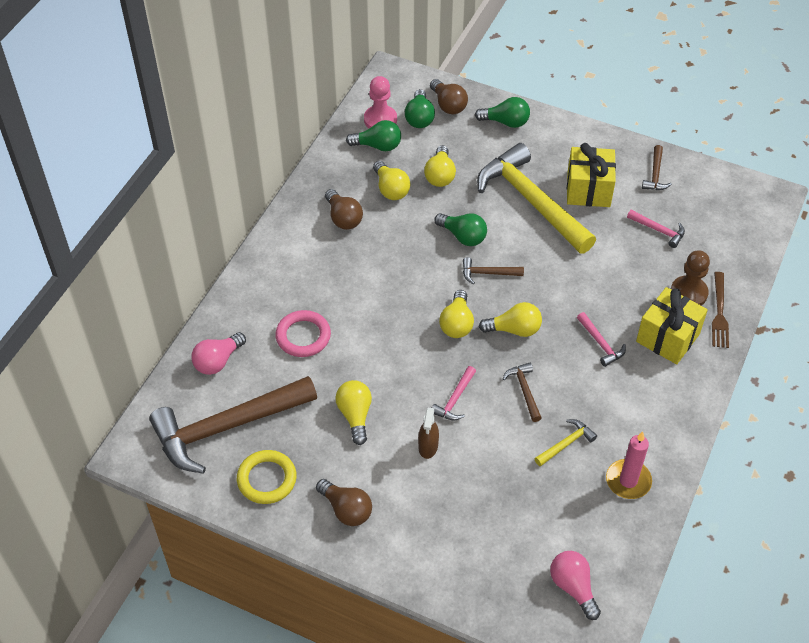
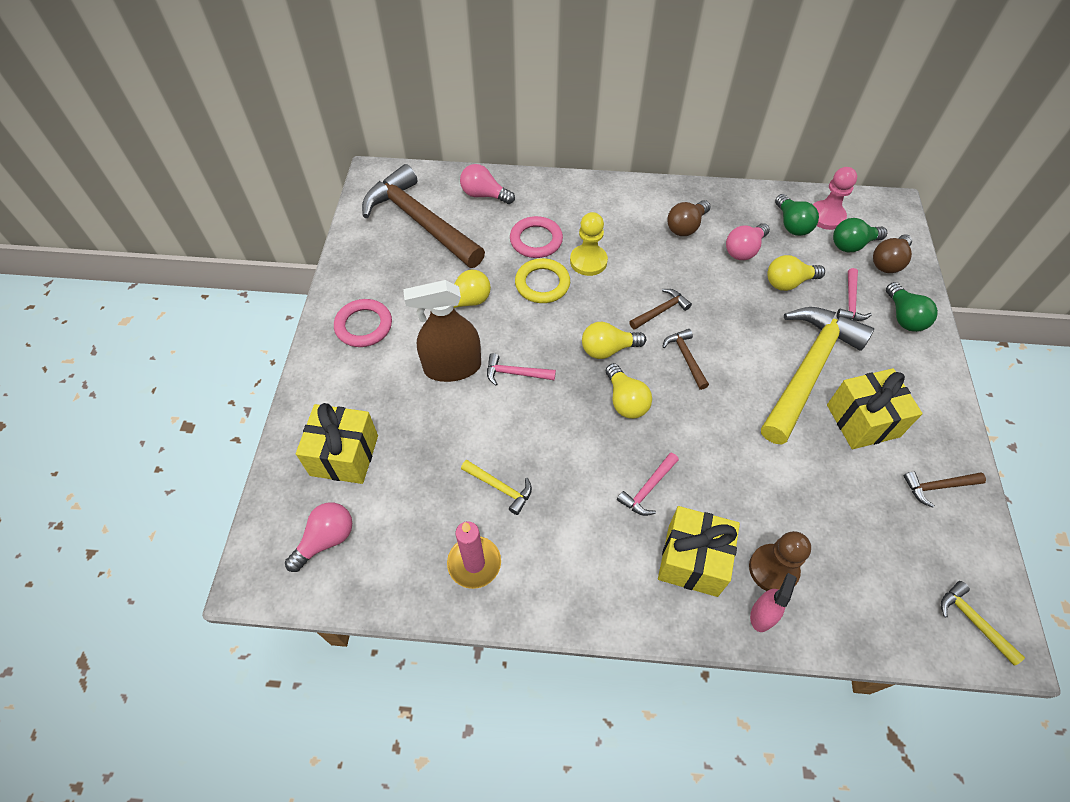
camera: 70 degrees right, 5 degrees up
(267, 479) = (378, 263): yellow ring -> yellow ring (542, 284)
(346, 509) = (364, 326): brown light bulb -> pink ring
(350, 304) = (588, 261): none -> yellow pawn
(391, 189) = (744, 250): yellow light bulb -> pink light bulb
(428, 446) = (452, 367): brown spray bottle -> brown spray bottle, size x1.91
(463, 236) = (721, 323): green light bulb -> none
(492, 556) = (344, 455): none -> yellow gift
(524, 390) = (552, 430): brown hammer -> brown hammer (661, 311)
(659, 230) = (850, 512): pink hammer -> pink hammer (850, 302)
(719, 313) = (762, 614): brown fork -> pink spray bottle
(753, 204) = (973, 621): none -> yellow hammer

